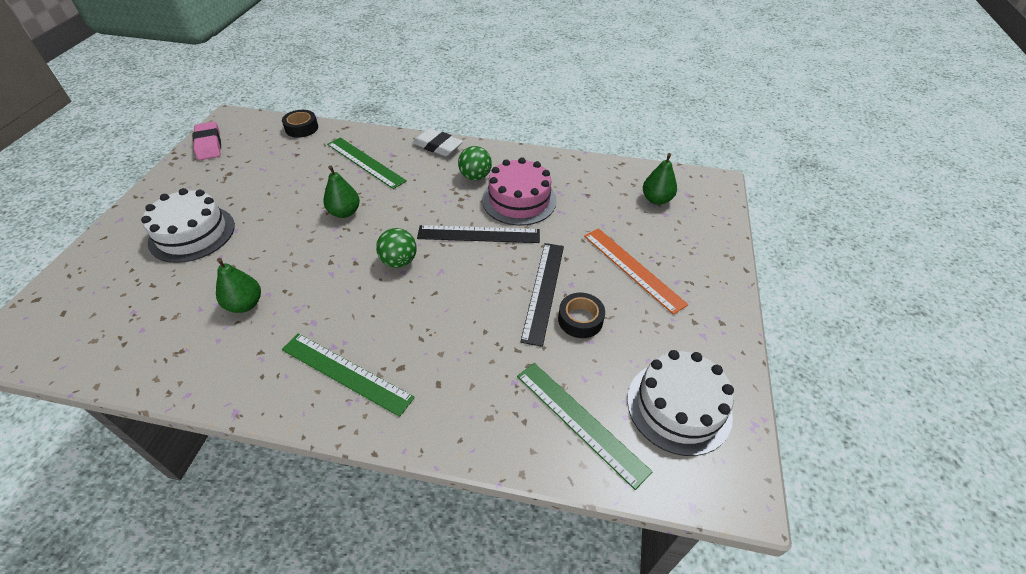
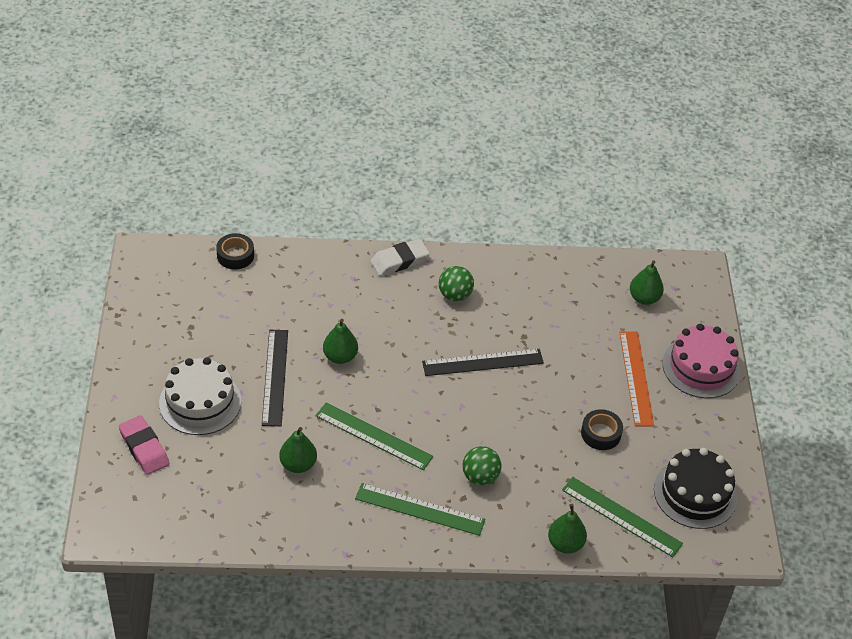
camera: 15 degrees left, 0 degrees up
(209, 145) = (144, 292): pink eraser -> pink eraser (144, 448)
(365, 162) = (331, 292): green ruler -> green ruler (373, 436)
(399, 261) = (419, 402): green ball -> green ball (480, 477)
(437, 146) = (399, 261): white eraser -> white eraser turned 45 degrees counterclockwise
(500, 446) = (565, 544): none -> green pear
(519, 200) = (509, 318): pink cake -> pink cake (701, 367)
(543, 291) = (561, 412): black ruler -> black ruler (275, 377)
(633, 269) = (636, 378): orange ruler -> orange ruler turned 45 degrees clockwise
(679, 406) = (695, 493): white cake -> black cake

